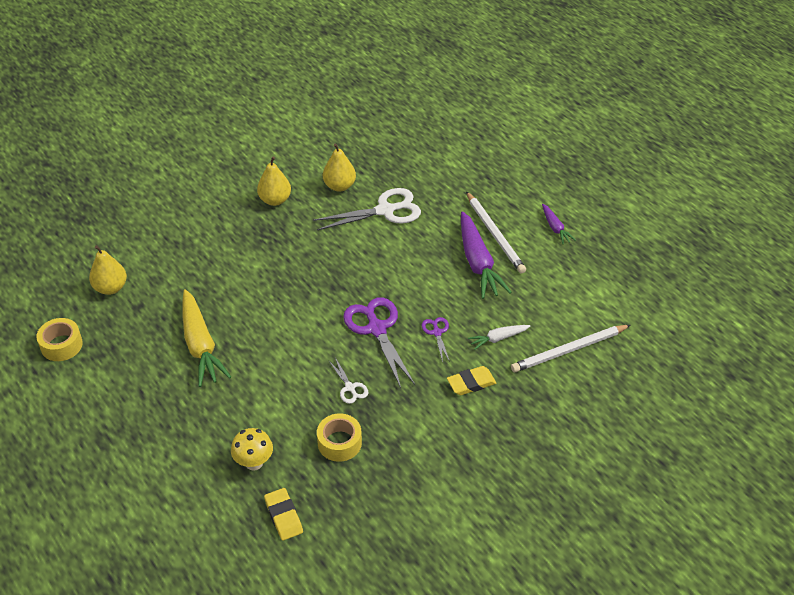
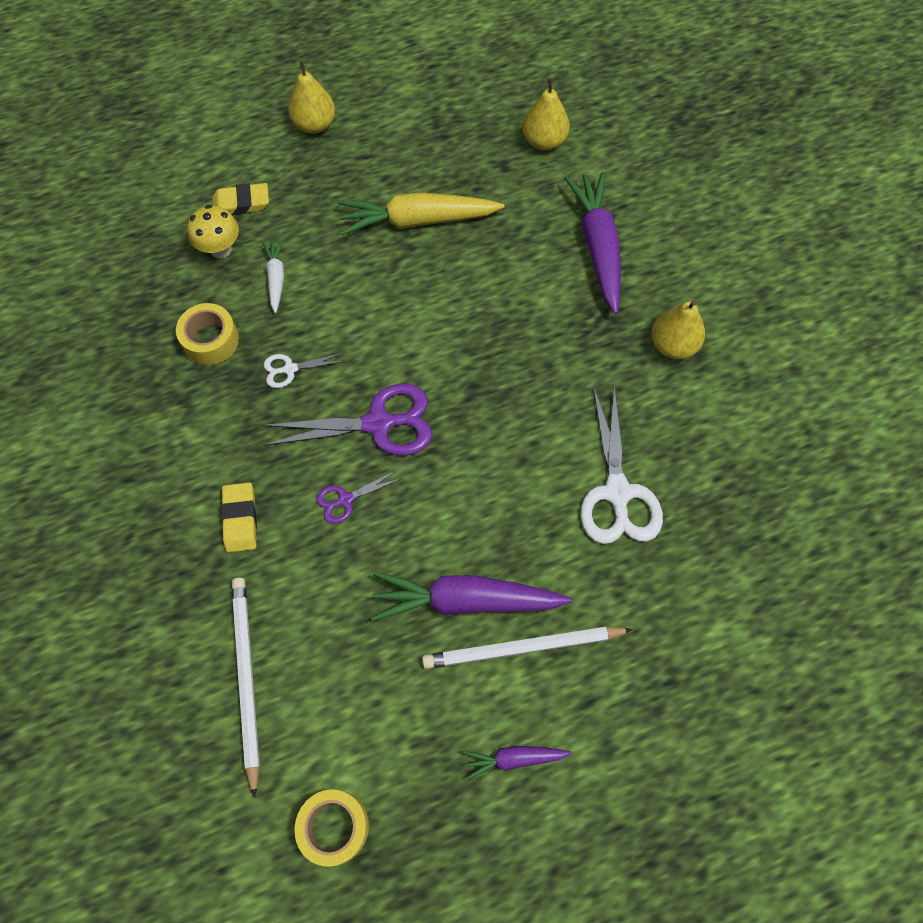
camera: 105 degrees right, 20 degrees up
(61, 345) = (463, 90): yellow tape -> yellow tape (334, 827)
(204, 245) = (597, 247): none -> purple carrot
(283, 516) = (137, 266): yellow eraser -> yellow eraser (241, 203)
(339, 186) = (688, 439): yellow pear -> yellow pear (315, 125)
(437, 332) = (345, 499): purple scissors -> purple scissors turned 150 degrees clockwise
(498, 338) = (305, 581): white carrot -> white carrot (276, 278)

